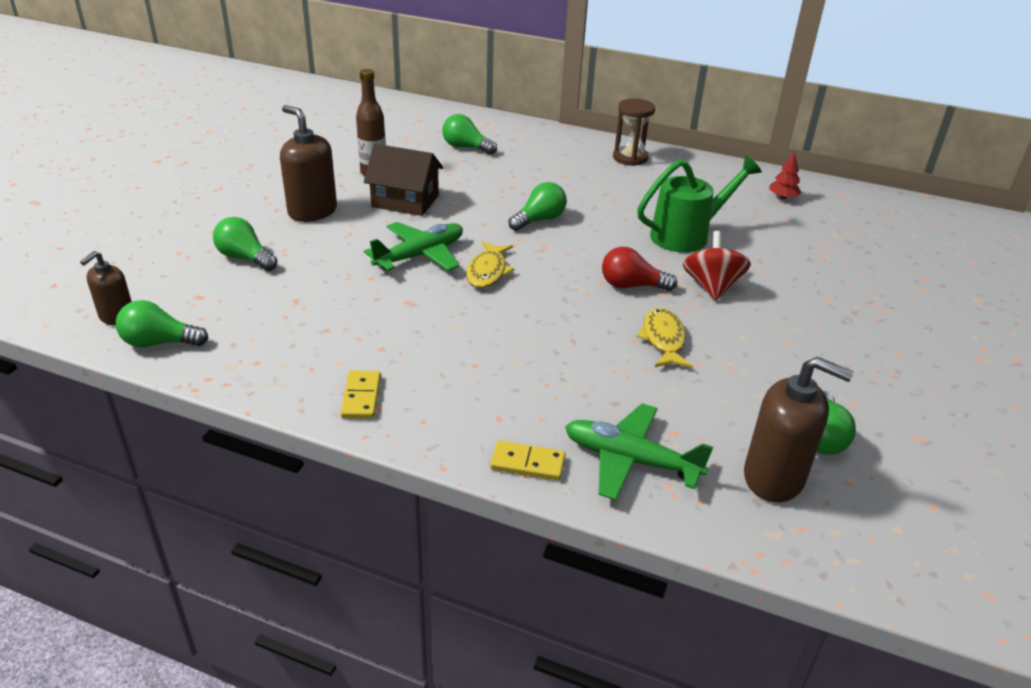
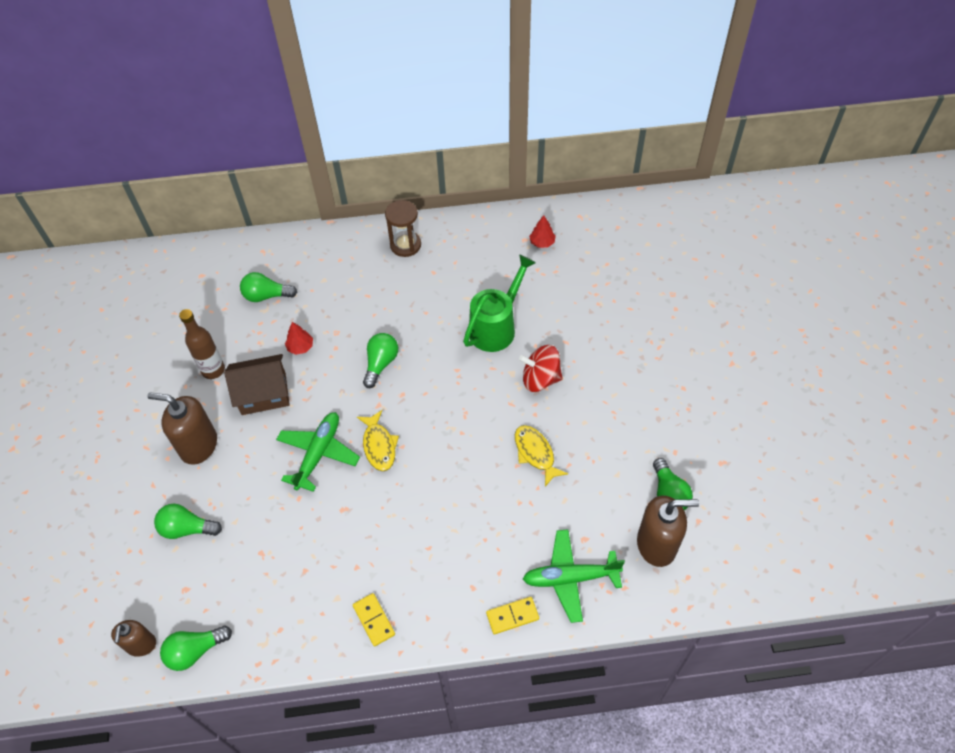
camera: 25 degrees left, 20 degrees up
(468, 185) = (300, 347): none -> red tree
(631, 286) = (487, 407): red light bulb -> none
(711, 287) = (540, 379): red spinning top -> red spinning top turned 60 degrees counterclockwise

